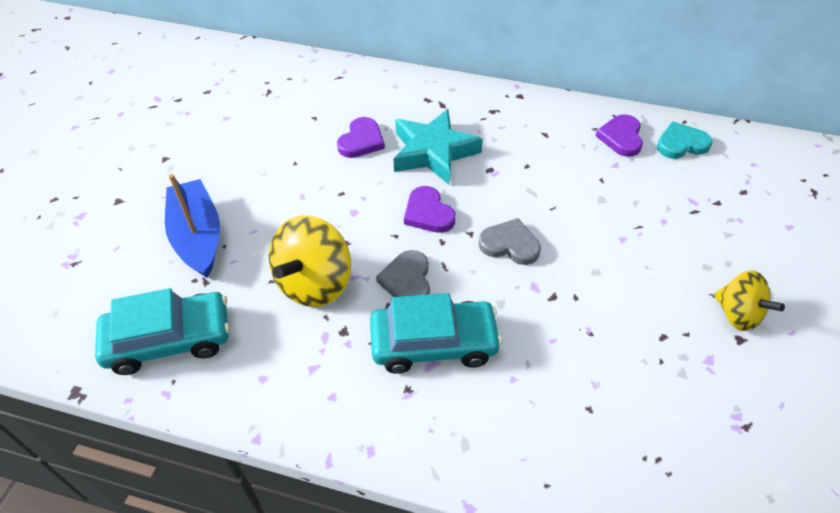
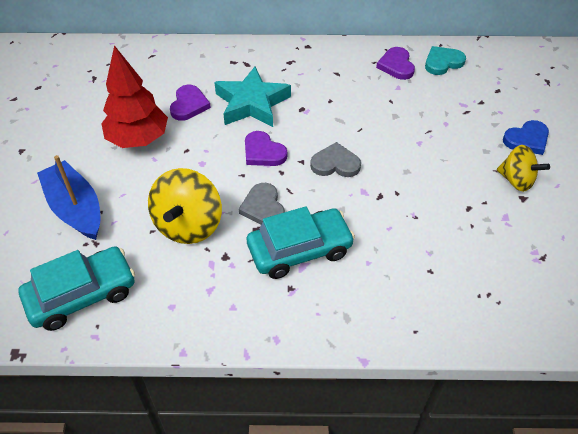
camera: 15 degrees left, 0 degrees up
(292, 170) = (138, 139): none -> red tree
(766, 263) = (527, 140): none -> blue heart

